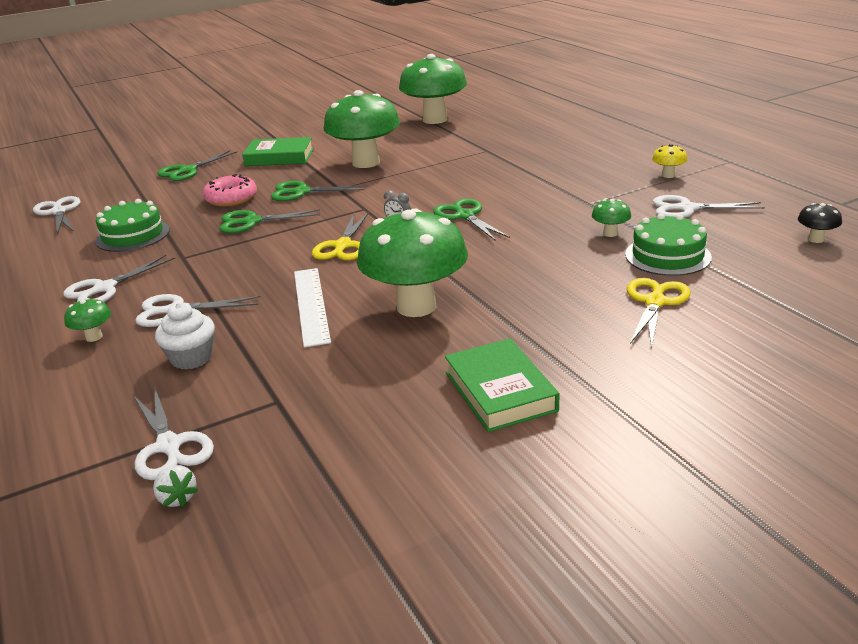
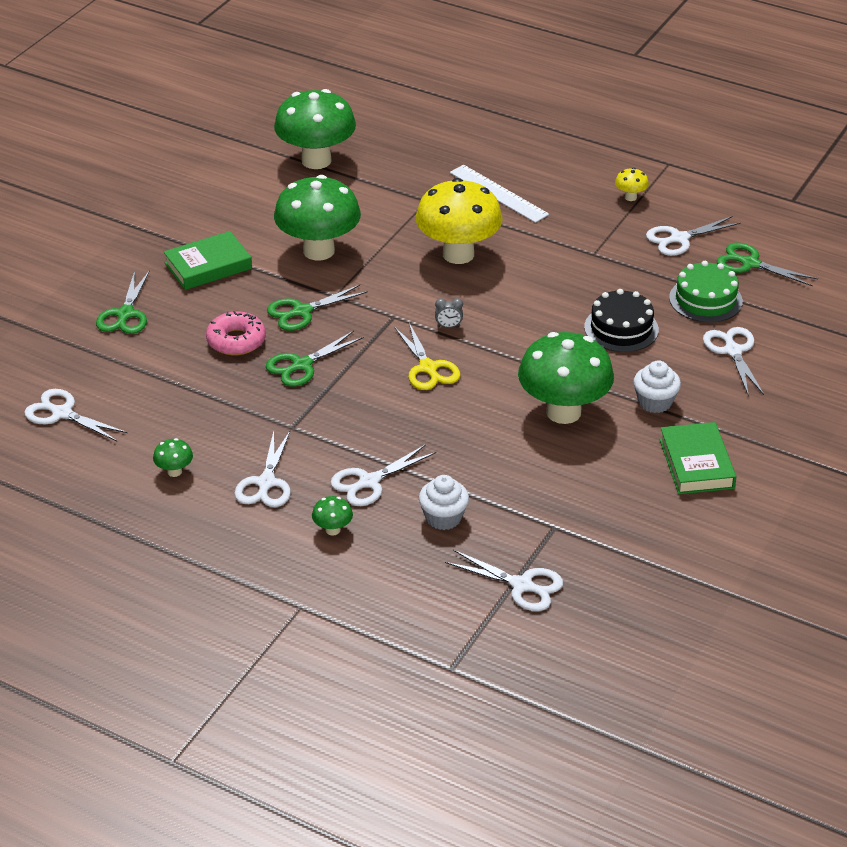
camera: 35 degrees left, 10 degrees up
(132, 235) = (199, 417): green cake -> none
(177, 498) = (574, 613): white strawberry -> none
(311, 305) = (478, 438): white ruler -> white ruler (498, 193)
(465, 216) = (499, 300): green scissors -> green scissors (750, 264)
(469, 183) = (458, 254): none -> yellow mushroom
(500, 391) = (696, 464): green book -> green book turned 45 degrees clockwise
(518, 323) = (655, 402): none -> white cupcake
(553, 258) = (621, 328): none -> black cake
(610, 233) = (642, 287): green mushroom -> green mushroom (174, 471)
(655, 302) = (733, 351): yellow scissors -> white scissors
(816, 239) = (798, 249): black mushroom -> none

